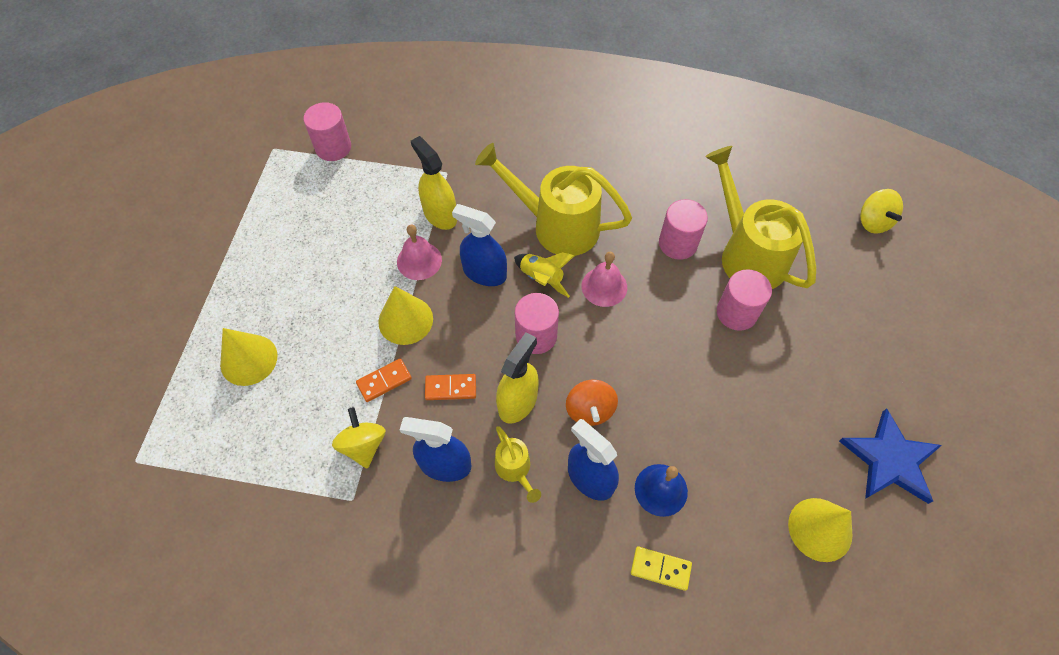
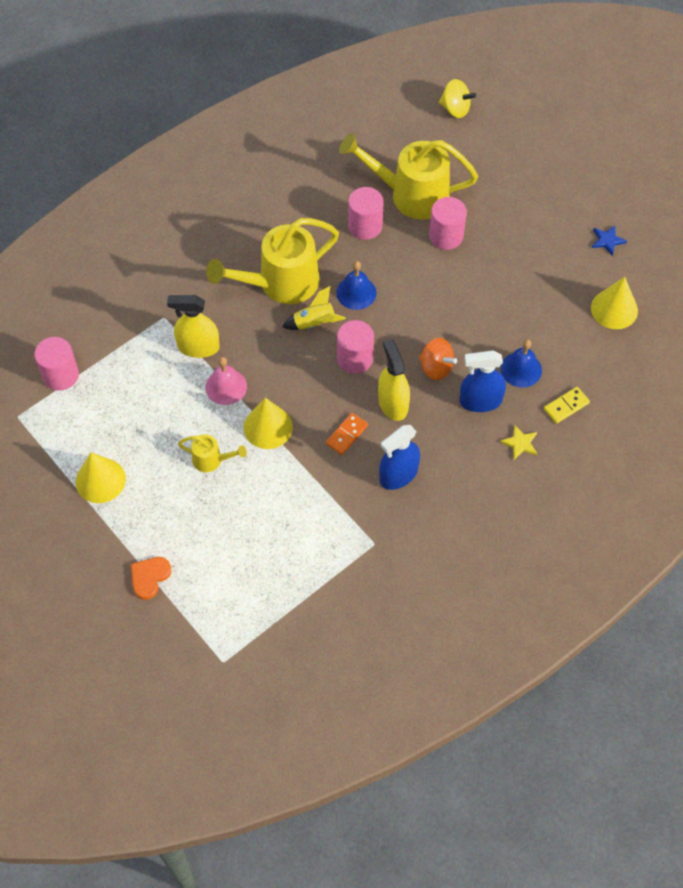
camera: 50 degrees left, 0 degrees up
(185, 341) = (149, 577): none -> orange heart
(249, 359) = (206, 544): yellow cone -> yellow cone (100, 480)
(363, 445) = (341, 513): yellow spinning top -> none
(384, 381) = (304, 470): orange domino -> none
(484, 273) = (276, 354): blue spray bottle -> none
(515, 470) = (438, 437): yellow watering can -> yellow watering can (212, 460)
(576, 554) = (520, 443): none -> yellow star
(604, 286) = (356, 292): pink bell -> blue bell
(889, 459) = (607, 240): blue star -> blue star, size x0.48

